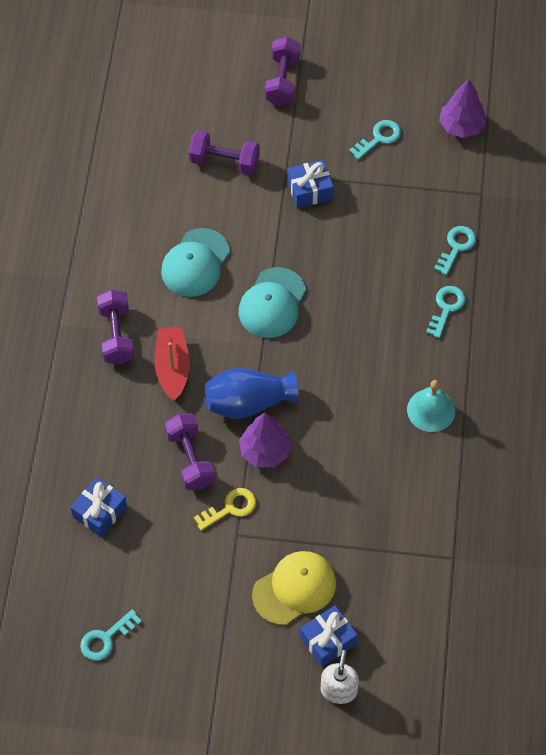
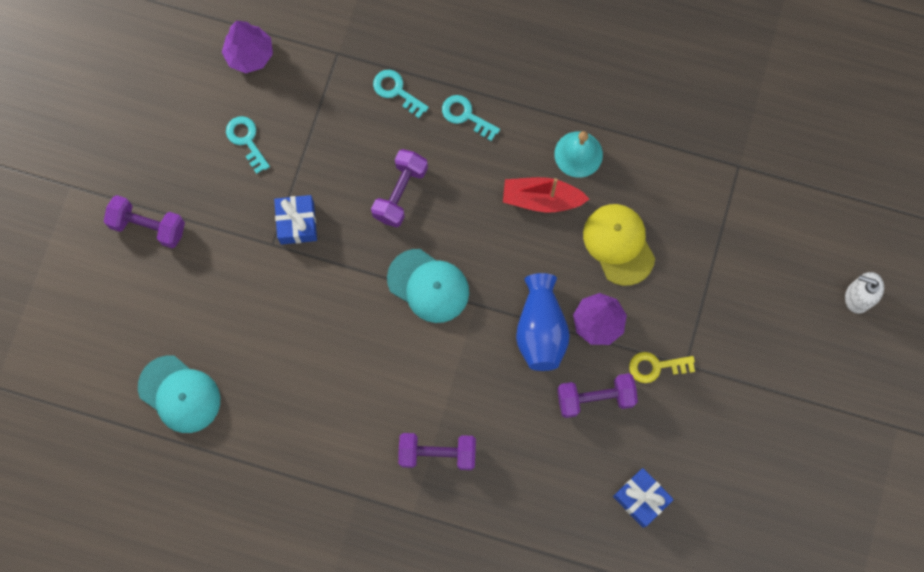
camera: 80 degrees left, 15 degrees up
(106, 639) = (779, 511): turquoise key -> none
(172, 368) = (487, 400): red boat -> red boat (542, 199)
(195, 263) = (364, 357): turquoise cap -> turquoise cap (179, 394)
(224, 162) = (241, 306): purple dumbbell -> purple dumbbell (400, 193)
(230, 508) = (655, 367): yellow key -> yellow key turned 75 degrees counterclockwise
(294, 588) = (750, 319): yellow cap -> yellow cap (618, 244)
(328, 640) = (807, 298): blue gift -> none

